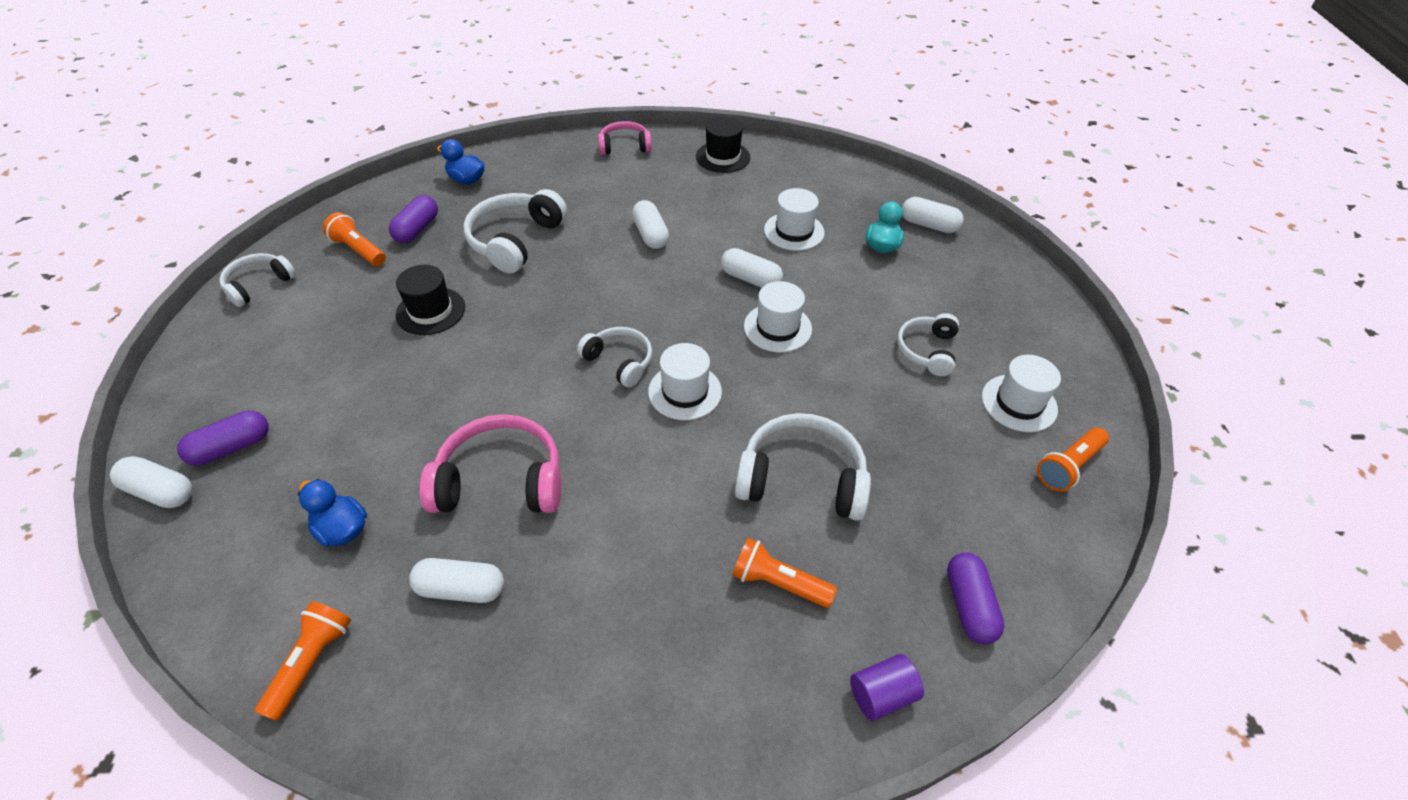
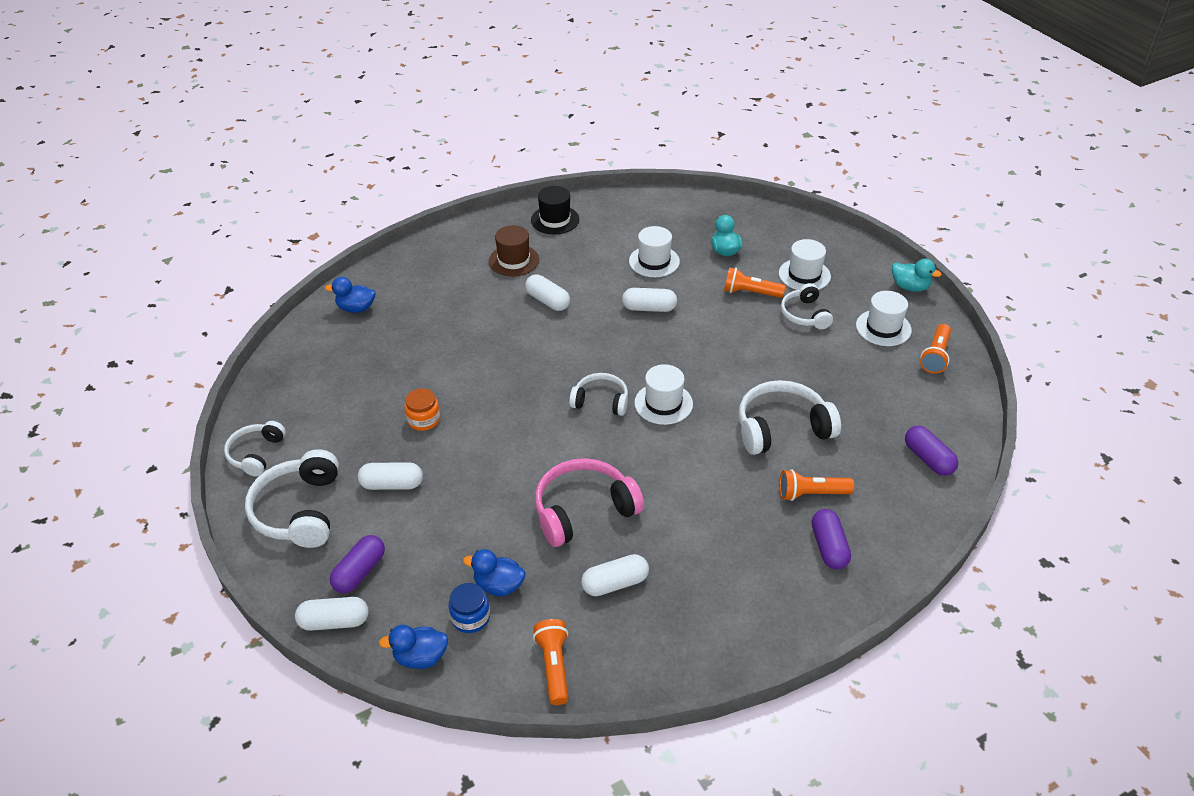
camera: 25 degrees left, 5 degrees down
(196, 576) = (420, 657): none -> blue duck
(283, 553) = (470, 617): none -> blue jar
(358, 250) = (317, 396): orange flashlight -> orange flashlight (750, 293)
(417, 229) = (351, 362): purple capsule -> purple capsule (829, 547)
(430, 311) = (424, 420): black hat -> orange jar
(515, 240) = (443, 343): white headphones -> white headphones (299, 510)
(624, 146) = (467, 236): pink headphones -> none
(650, 183) = (514, 260): none -> brown hat
(777, 328) = (694, 336): white hat -> white hat (804, 275)
(882, 694) = (911, 526): purple cylinder -> none
(929, 225) = (747, 224): white capsule -> white capsule (392, 484)
(1088, 365) = (910, 287): none -> turquoise duck

